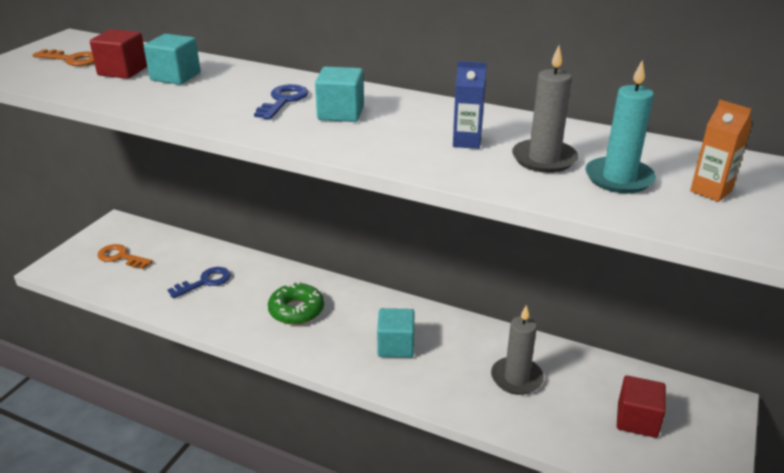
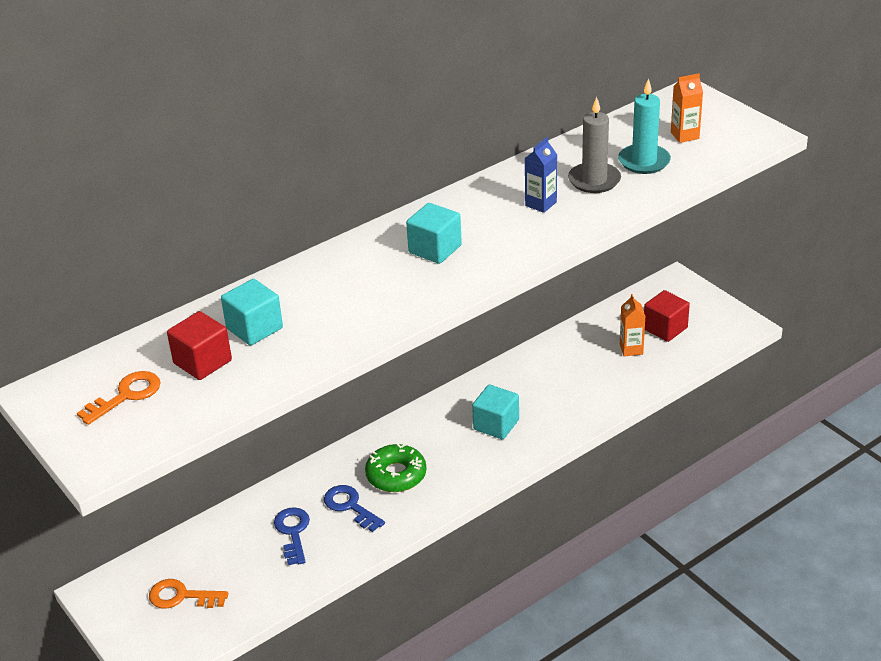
camera: 60 degrees left, 5 degrees up
(121, 257) = (182, 596): orange key -> orange key turned 45 degrees clockwise
(283, 101) = (380, 274): blue key -> blue key (350, 506)
(516, 378) = (583, 370): grey candle -> none
(579, 403) = (631, 349): none -> orange carton

